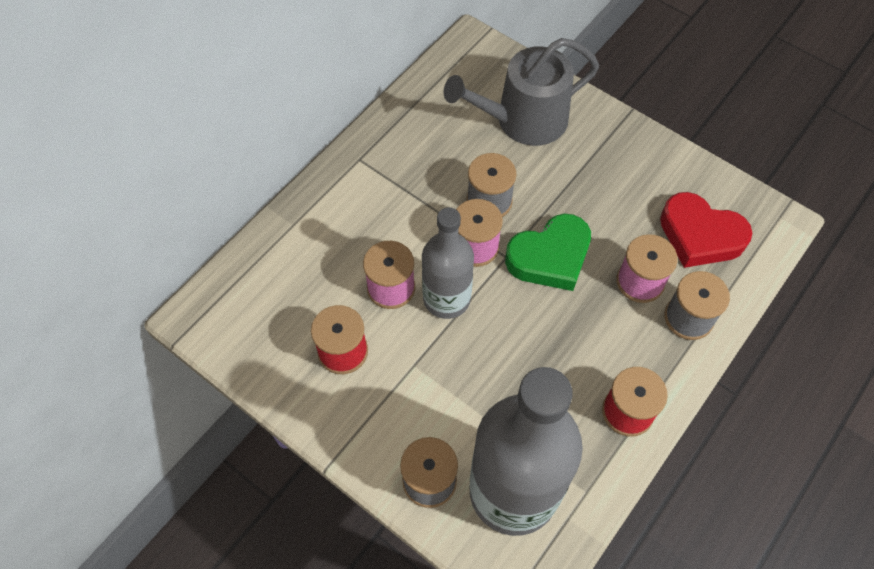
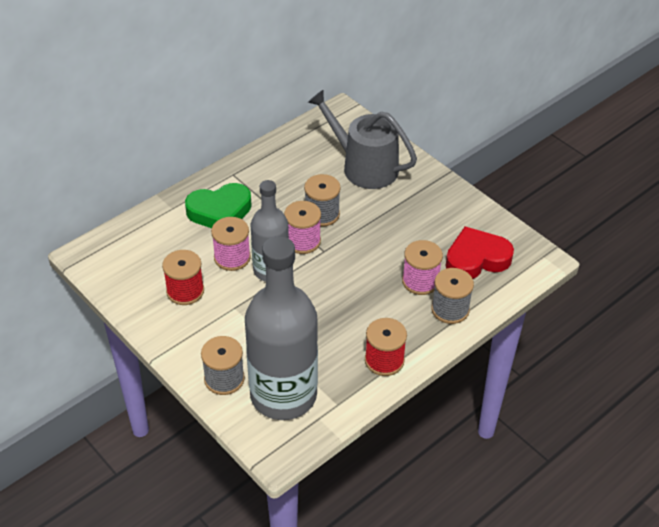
camera: 10 degrees right, 15 degrees down
(523, 120) = (364, 166): grey watering can -> grey watering can turned 45 degrees clockwise
(550, 257) = (357, 256): green heart -> green heart (220, 211)
(700, 235) = (476, 259): red heart -> red heart turned 120 degrees clockwise

